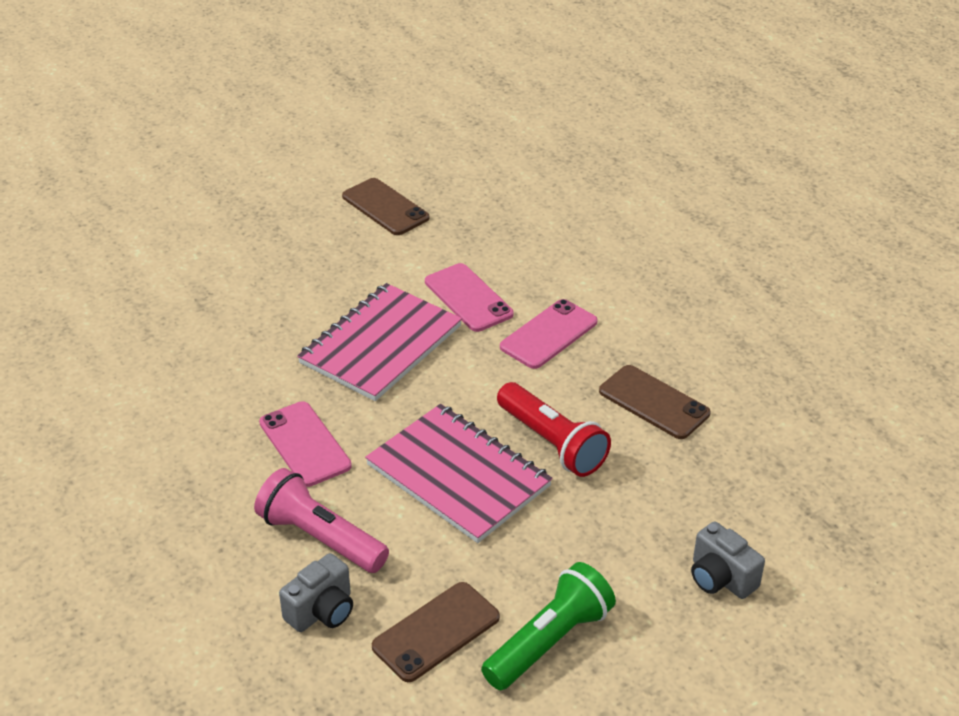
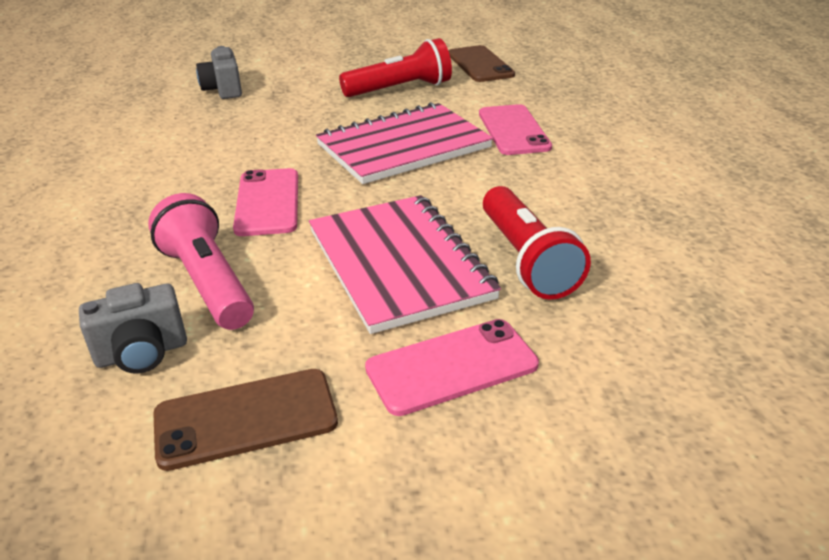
camera: 25 degrees right, 5 degrees down
(327, 265) = (400, 89): none -> red flashlight
(548, 334) = (579, 170): pink phone -> pink phone (451, 366)
(549, 642) = (380, 482): green flashlight -> none
(654, 402) = (673, 250): brown phone -> none
(720, 578) = (683, 477): grey camera -> grey camera (223, 90)

